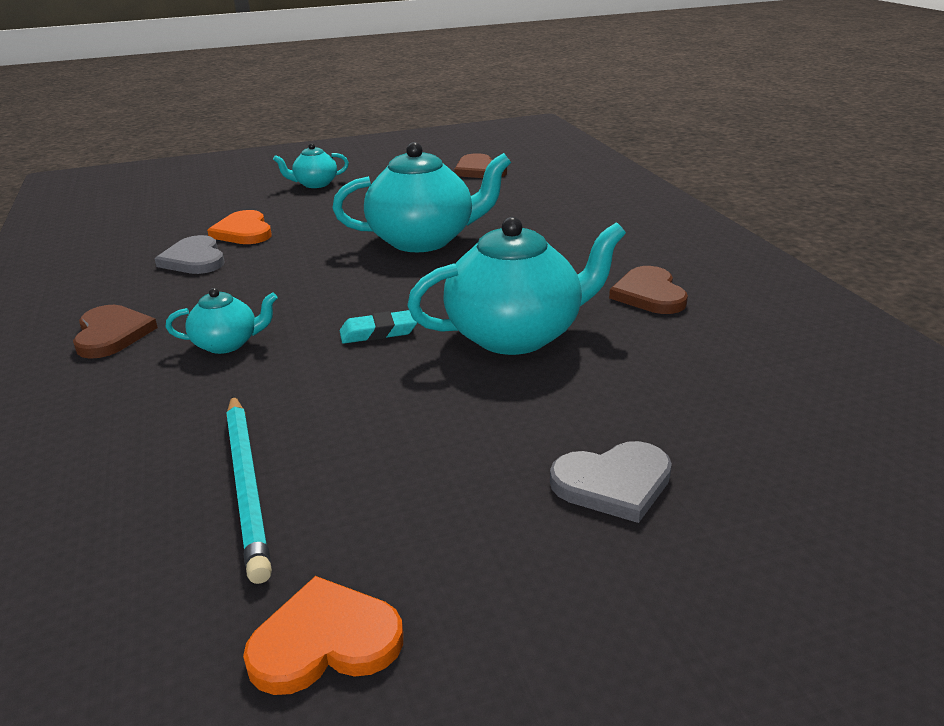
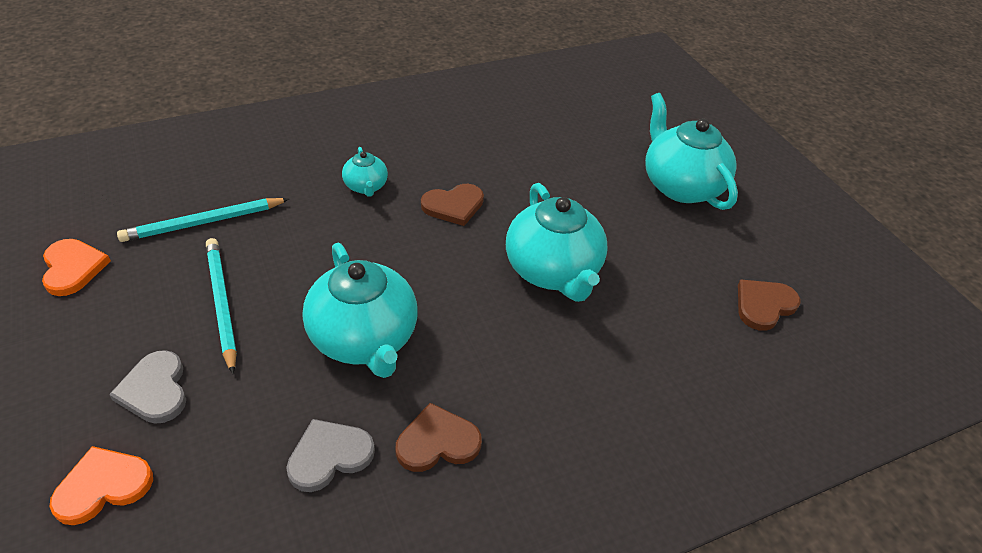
camera: 80 degrees right, 15 degrees up
(112, 334) = (384, 136): brown heart -> brown heart (453, 206)
(194, 259) = (501, 146): grey heart -> grey heart (329, 456)
(243, 231) = (557, 161): orange heart -> orange heart (103, 486)
(315, 184) = (681, 185): turquoise teapot -> turquoise teapot, size x2.01
(378, 332) = (376, 258): turquoise eraser -> none
(447, 443) = (222, 304): none -> turquoise pencil

